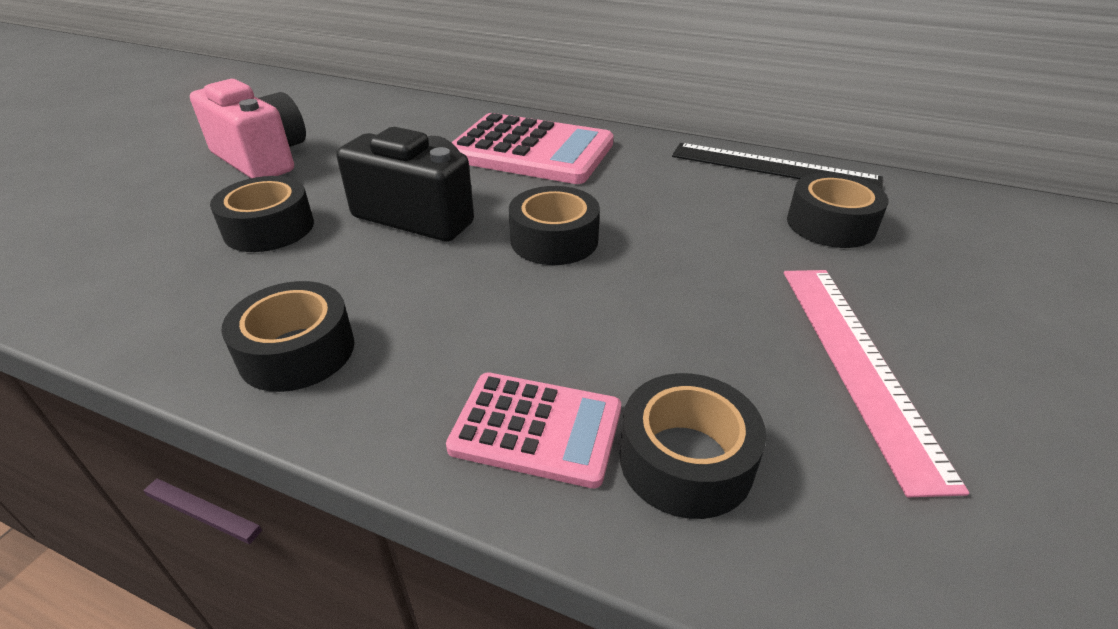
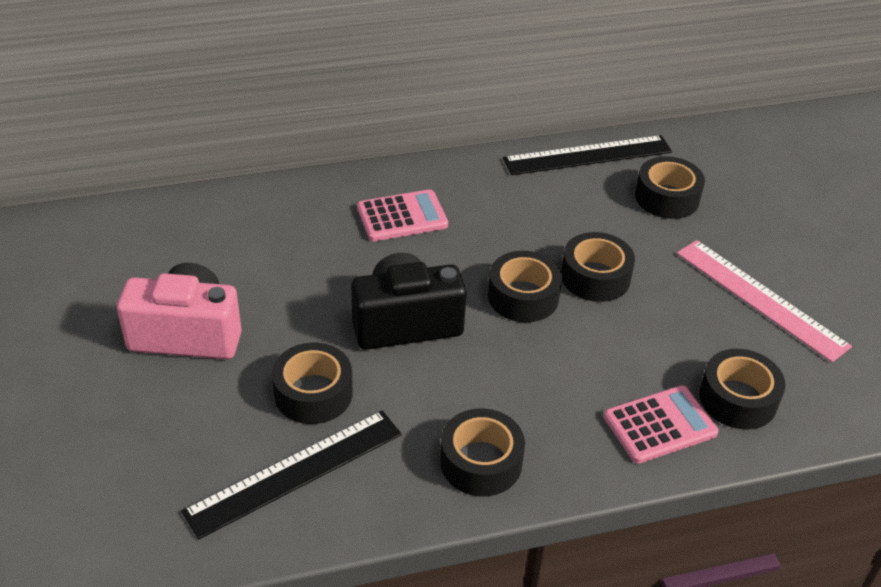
camera: 40 degrees left, 5 degrees up
(157, 273) = (295, 472): none -> black ruler
(531, 151) = (402, 216): pink calculator -> pink calculator, size x0.59
(654, 255) = (595, 277): none -> black tape

